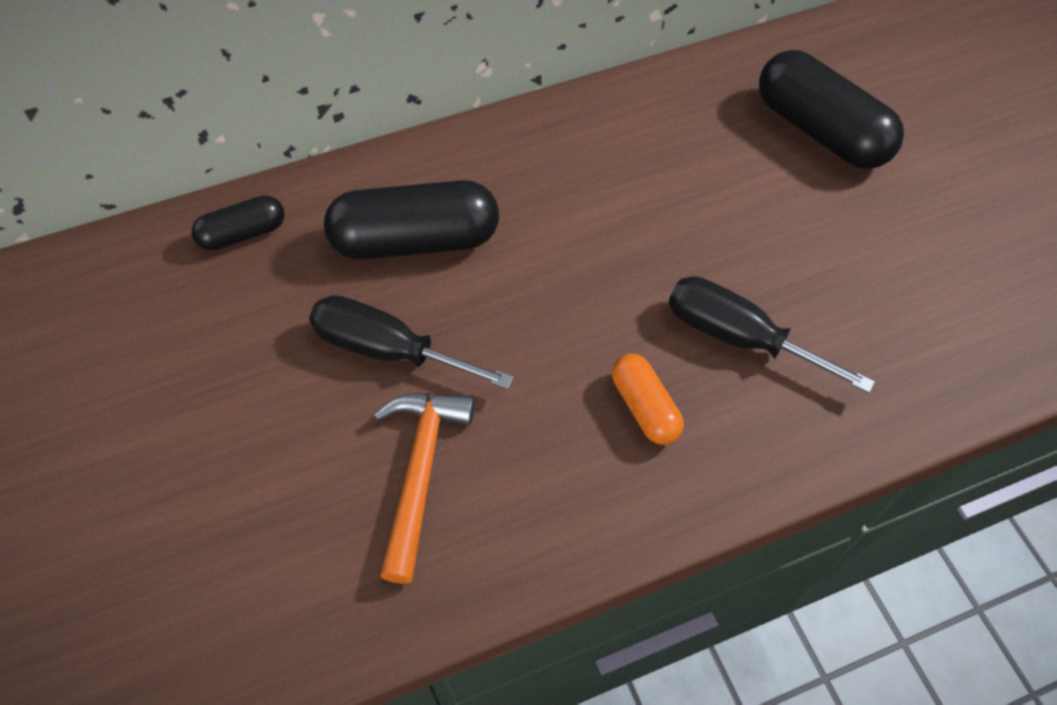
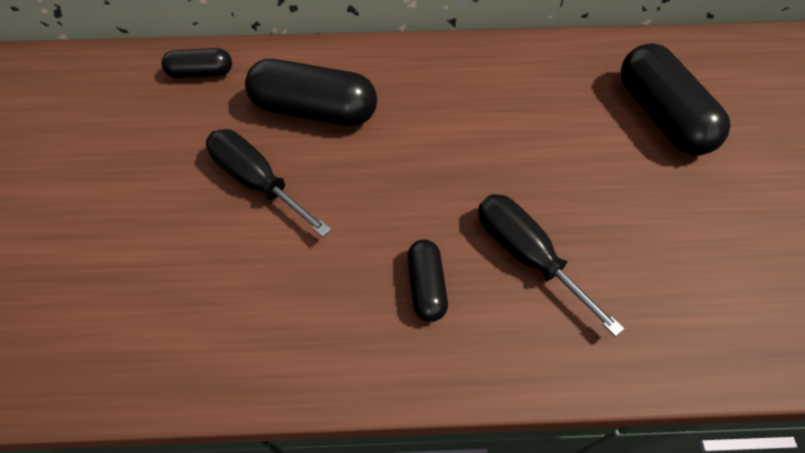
camera: 20 degrees right, 0 degrees up
(420, 471) = (235, 278): orange hammer -> none
(644, 407) = (426, 286): orange capsule -> black capsule

